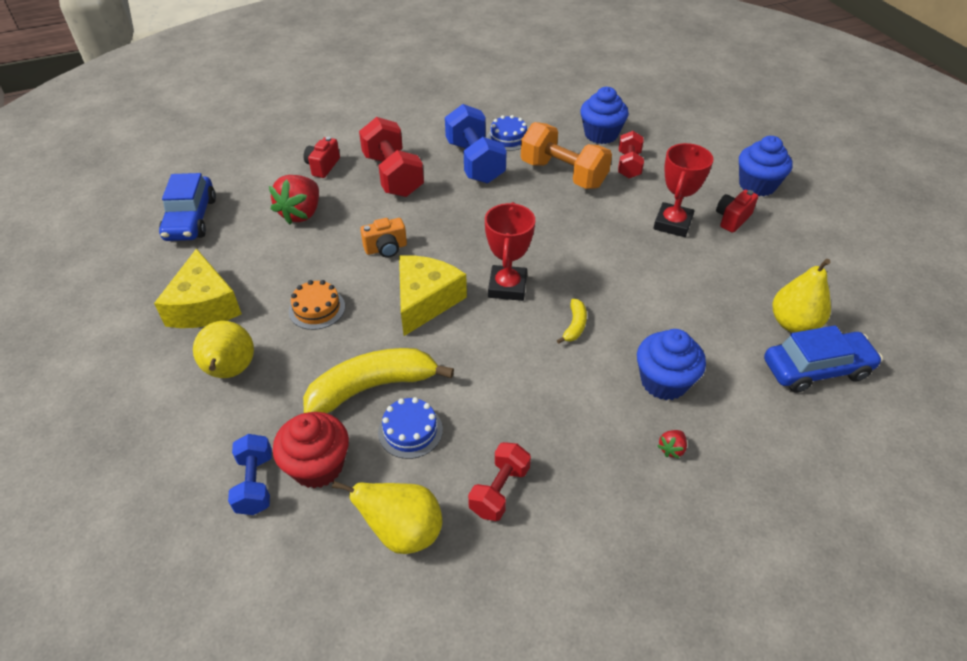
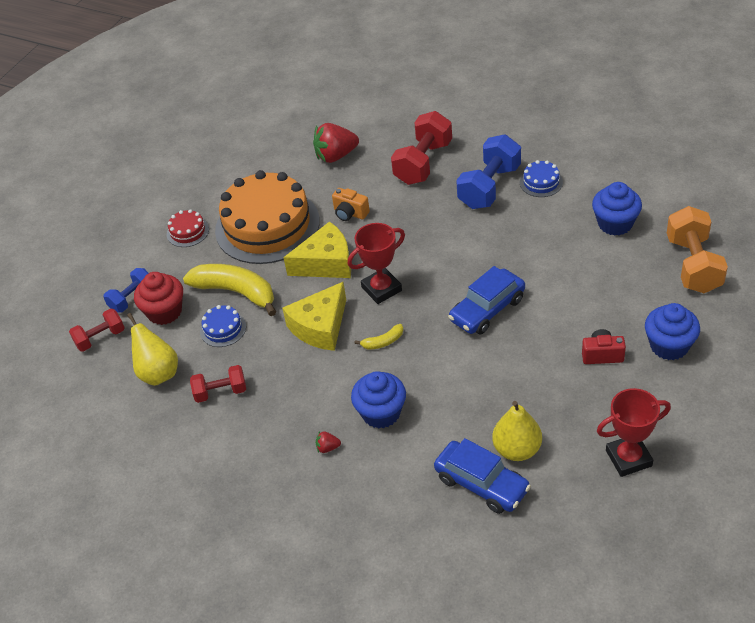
camera: 55 degrees right, 0 degrees up
(191, 219) = (276, 120): blue car -> blue car (487, 310)
(204, 306) = (219, 183): yellow cheese -> yellow cheese (320, 327)
(230, 371) = (187, 232): yellow pear -> red cake
(317, 309) = (267, 226): orange cake -> orange cake, size x2.45
(323, 166) = (390, 128): red camera -> none
(563, 174) = (535, 237): orange dumbbell -> orange dumbbell (693, 265)
(629, 165) = (595, 262): red dumbbell -> red dumbbell (100, 338)
(672, 224) = (552, 326): red trophy -> red trophy (628, 458)

